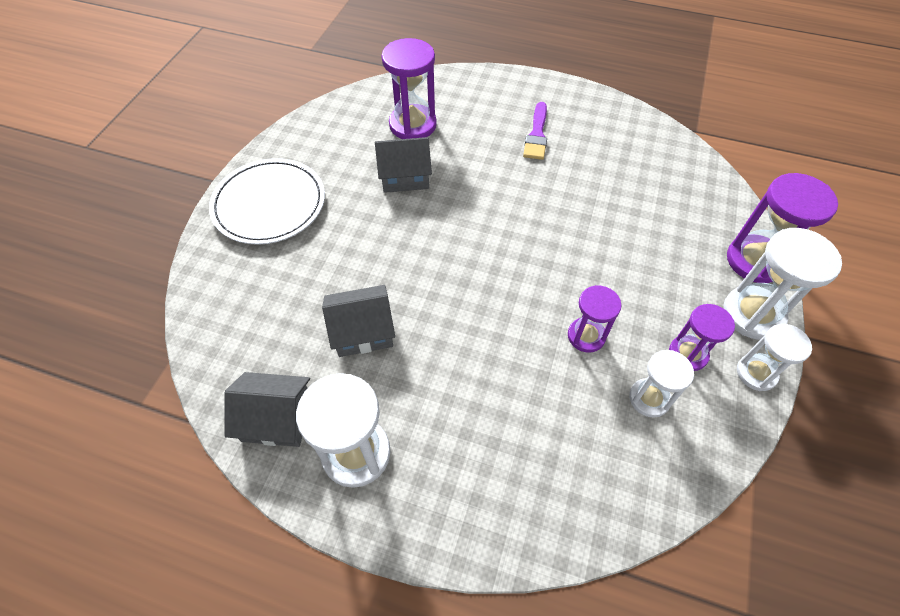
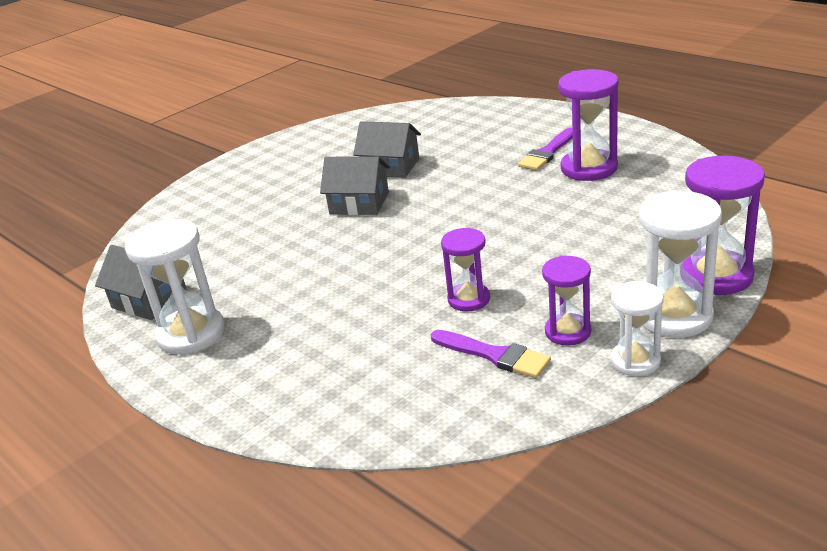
camera: 30 degrees right, 25 degrees down
(269, 204) = (258, 171): white plate -> none
(362, 331) = (264, 260): grey house -> grey house (359, 203)
(413, 125) = (428, 134): purple hourglass -> purple hourglass (589, 168)
(649, 398) = (494, 355): white hourglass -> purple brush

